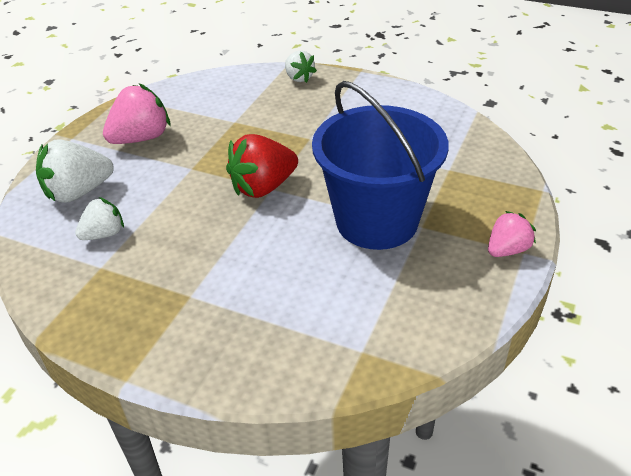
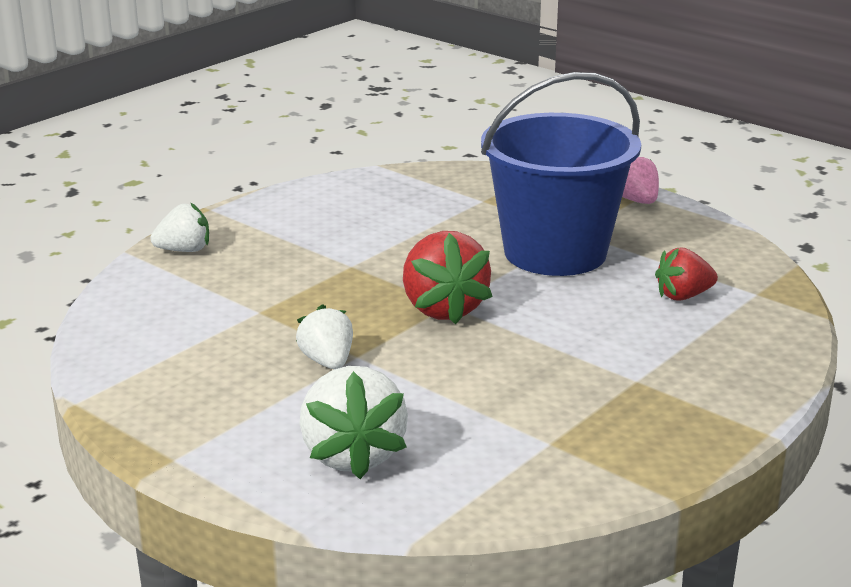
camera: 75 degrees left, 15 degrees down
(104, 234) = (477, 436): white strawberry -> white strawberry (327, 362)
(141, 138) = (238, 390): pink strawberry -> none
(334, 303) = (683, 296): none -> red strawberry

